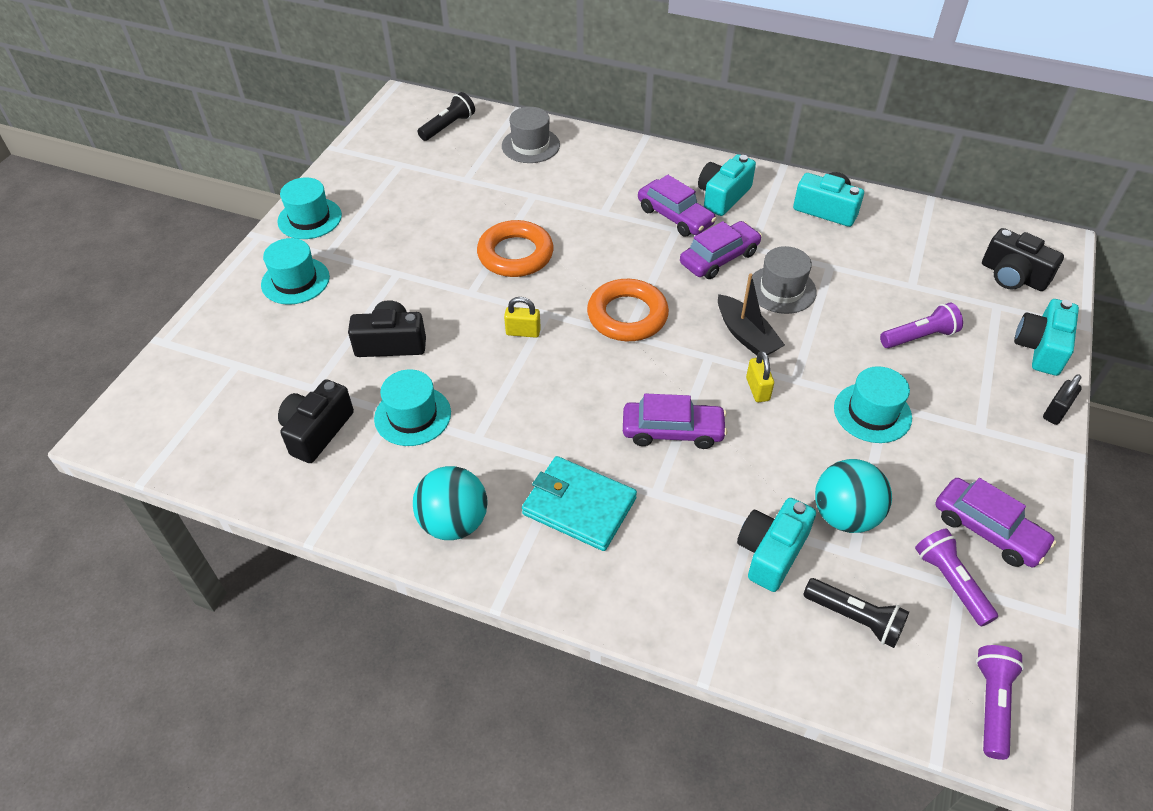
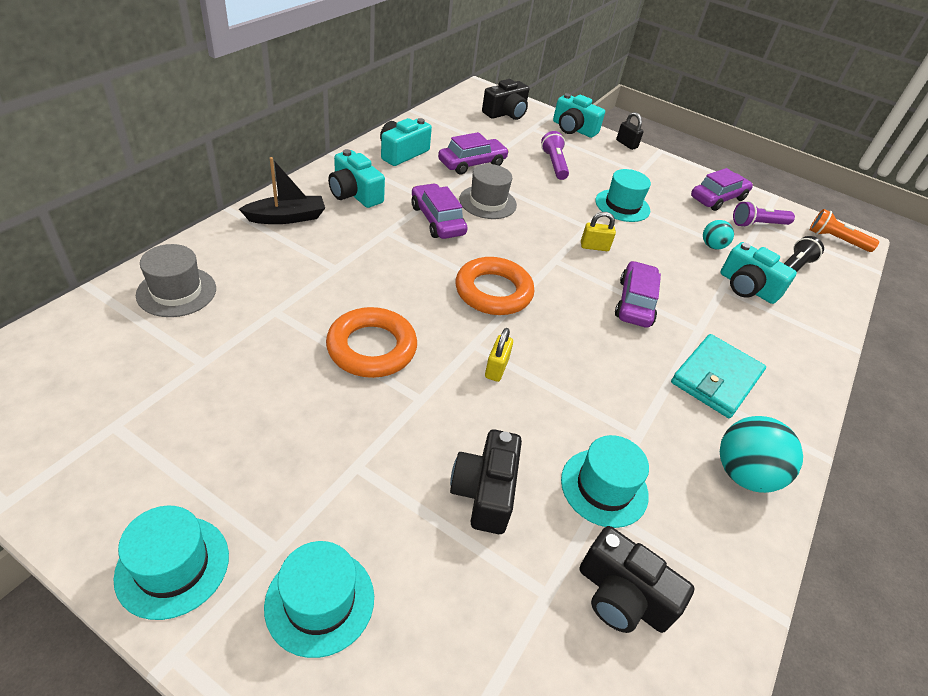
camera: 85 degrees left, 5 degrees down
(448, 126) = (67, 357): black flashlight -> none
(675, 216) = (368, 227): purple car -> purple car (472, 163)
(746, 335) = (535, 234): black boat -> black boat (287, 217)
(845, 515) = (712, 246): turquoise ball -> turquoise ball, size x0.57
(992, 704) = (836, 240): purple flashlight -> orange flashlight

